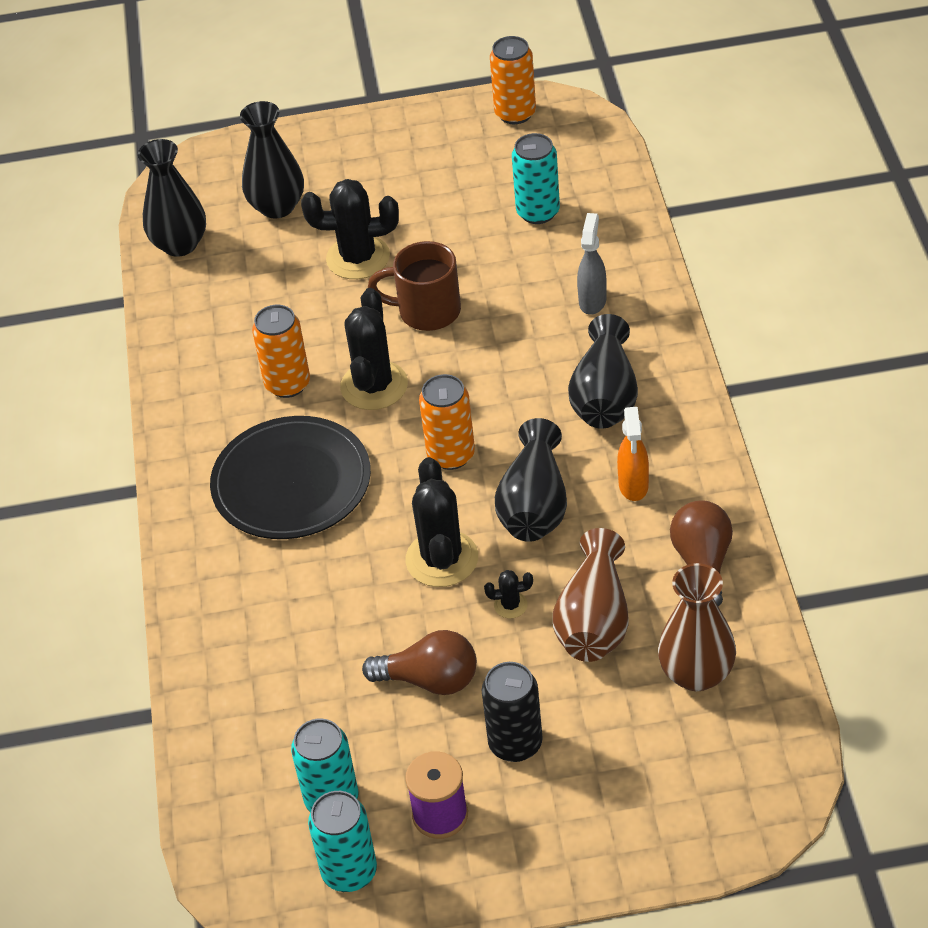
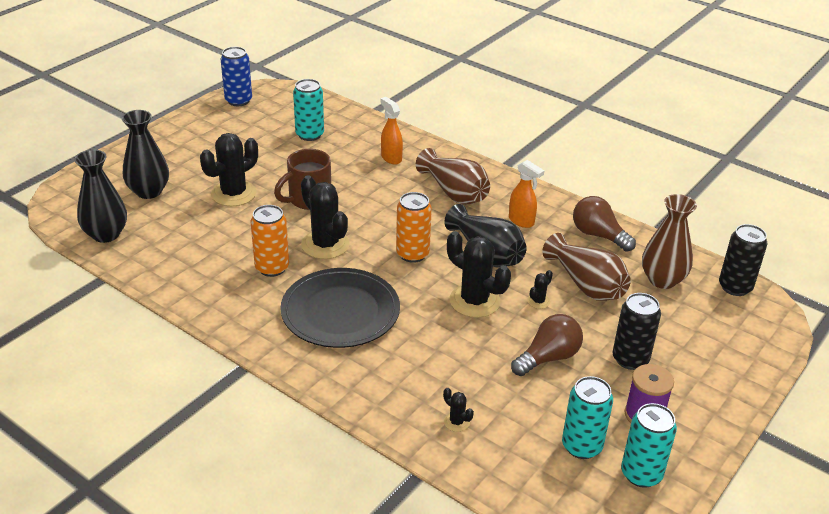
camera: 50 degrees left, 10 degrees down
(249, 686) = (456, 422): none -> black cactus
(515, 113) = (238, 101): orange can -> blue can
(592, 301) = (391, 158): grey spray bottle -> orange spray bottle
(605, 396) = (454, 193): black vase -> brown vase
(776, 744) = (735, 287): none -> black can

